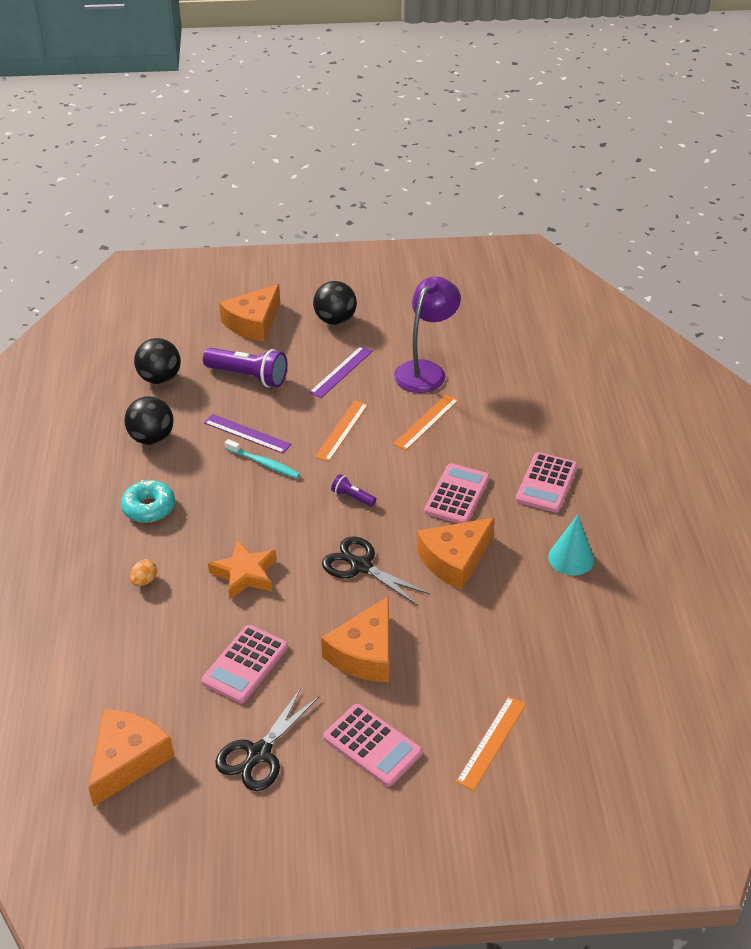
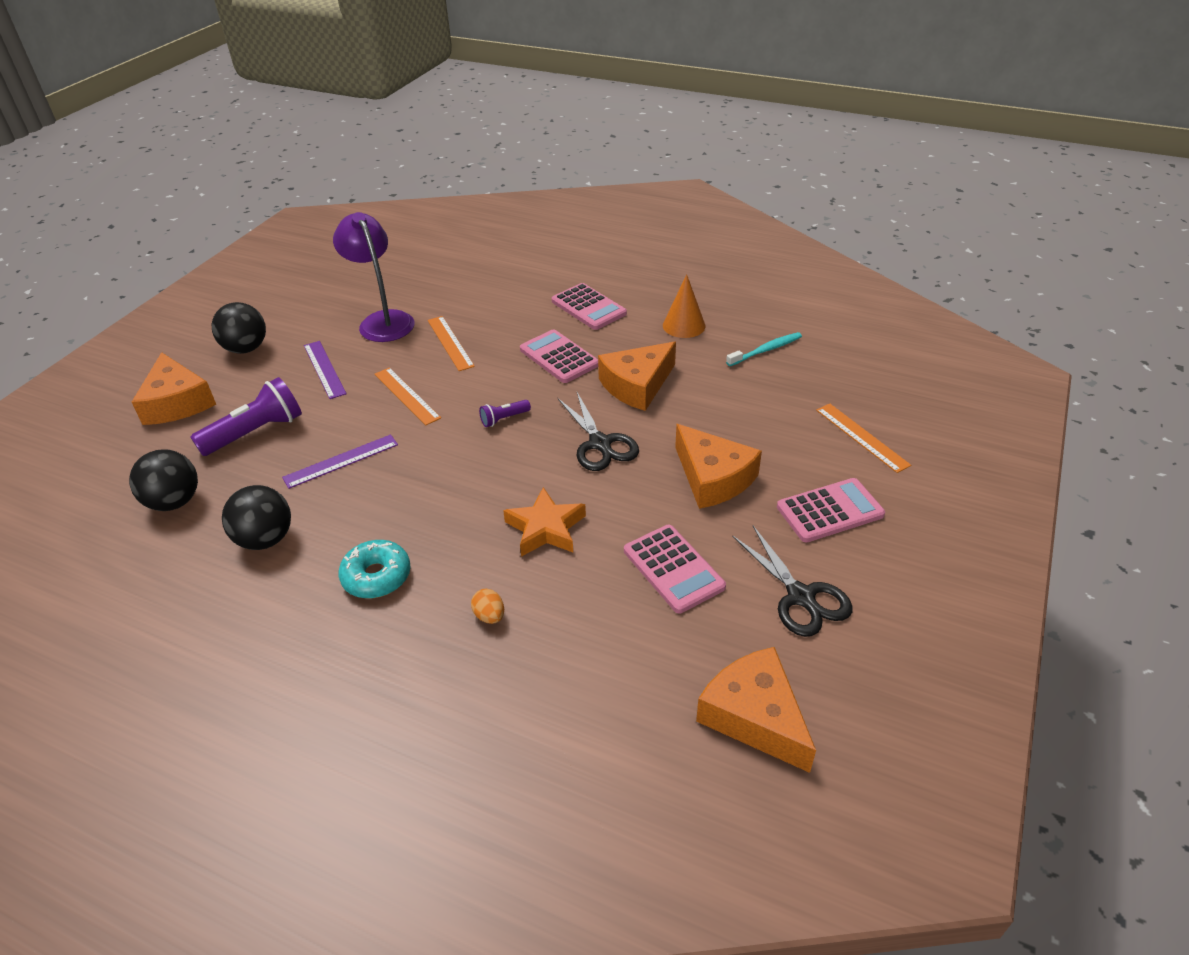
camera: 60 degrees left, 0 degrees up
(264, 463) = (398, 463): turquoise toothbrush -> turquoise toothbrush (766, 350)
(361, 566) = (600, 443): black scissors -> black scissors turned 90 degrees counterclockwise
(454, 560) = (637, 385): orange cheese -> orange cheese turned 60 degrees clockwise
(571, 558) = (684, 325): turquoise cone -> orange cone

